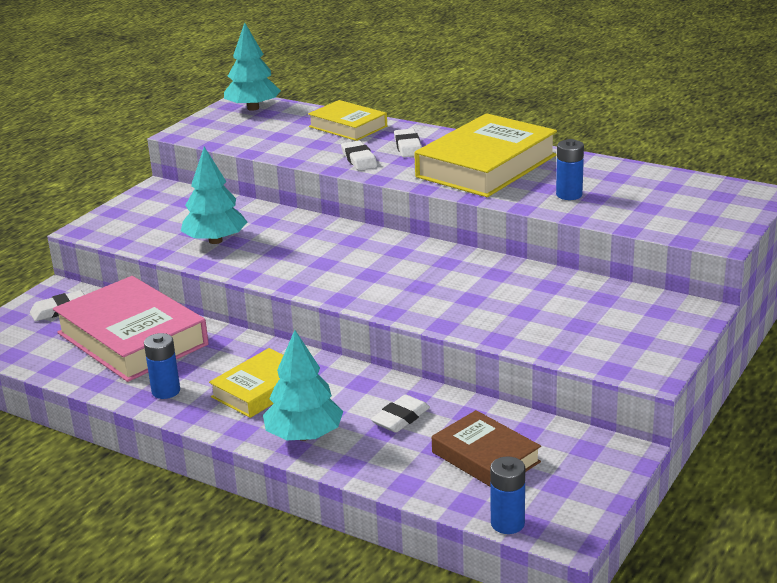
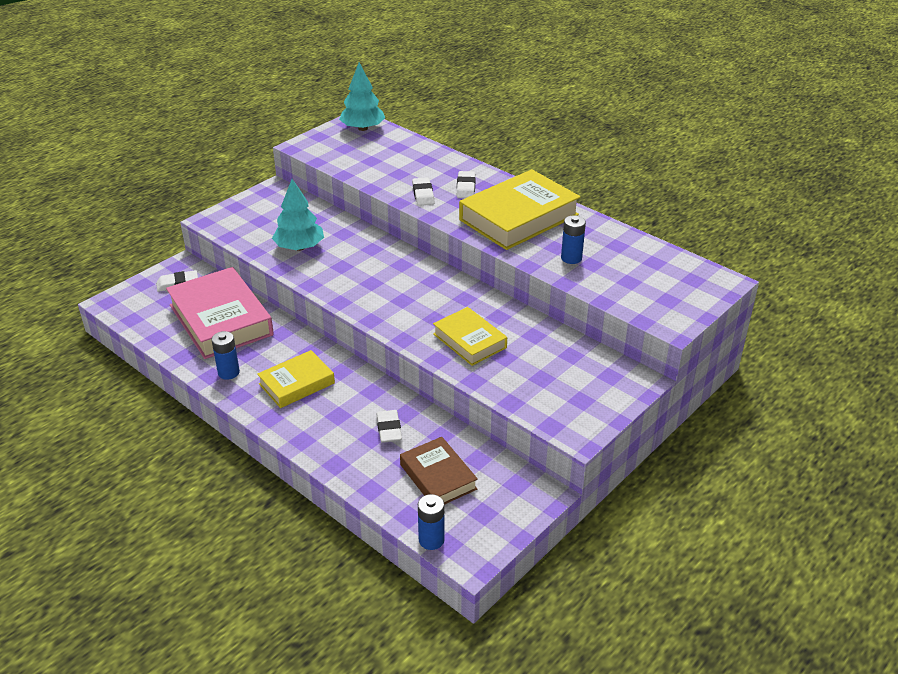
camera: 10 degrees right, 10 degrees up
(304, 435) = (313, 431): turquoise tree -> none
(348, 126) = (428, 159): yellow book -> yellow book (469, 341)
(401, 418) = (389, 429): white eraser -> white eraser turned 60 degrees counterclockwise

